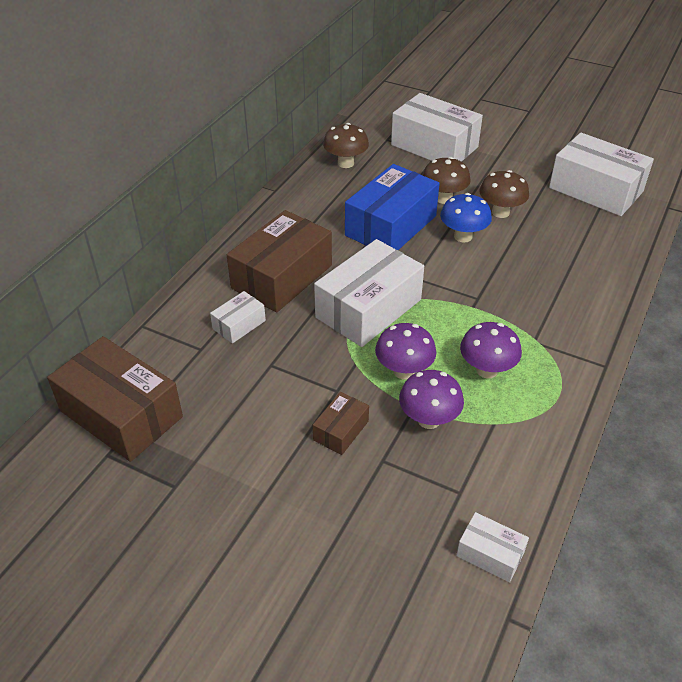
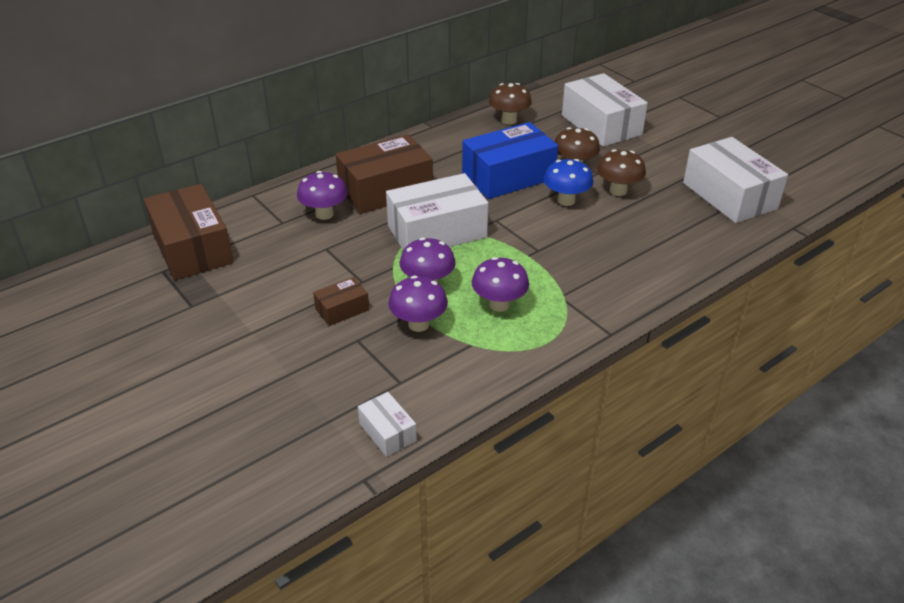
camera: 25 degrees right, 5 degrees down
(239, 324) = (324, 214): white box -> purple mushroom

